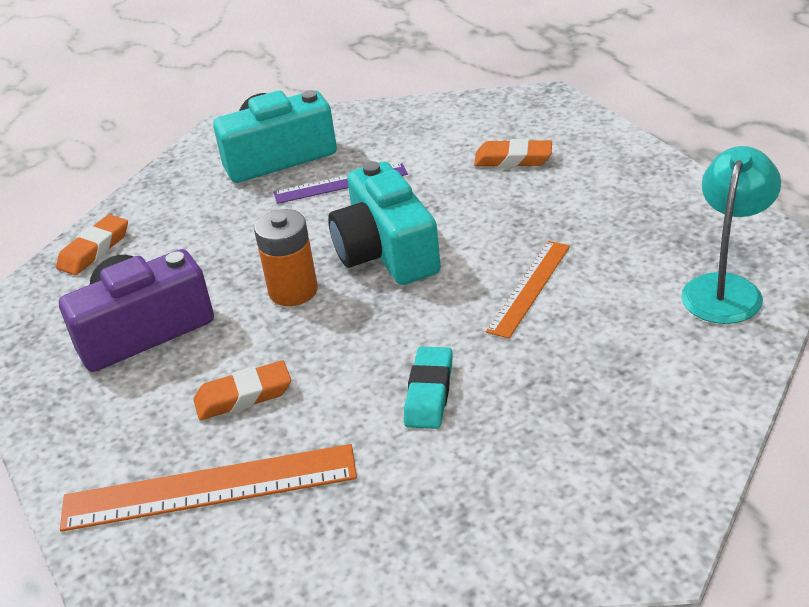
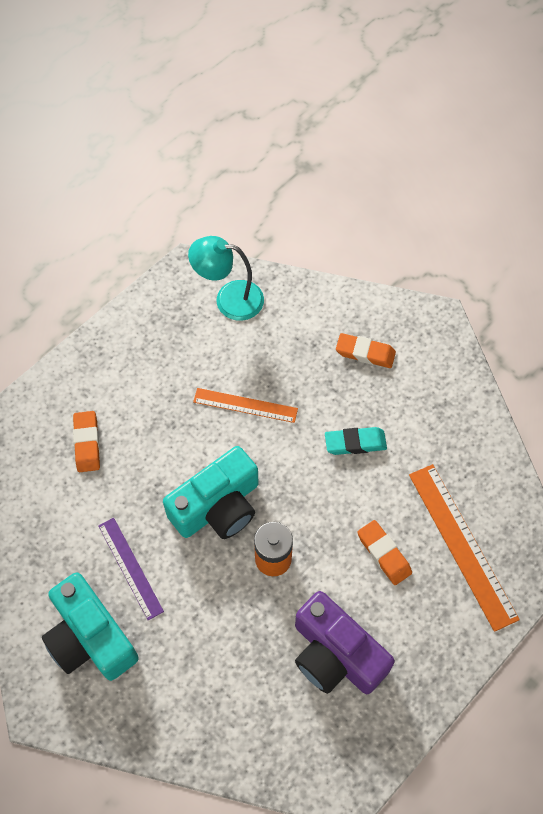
camera: 110 degrees left, 25 degrees up
(94, 250) = (245, 747): orange eraser -> orange eraser (365, 353)

